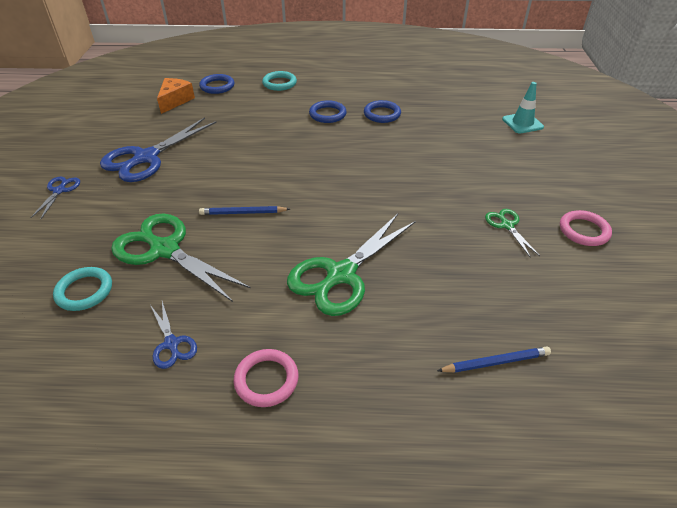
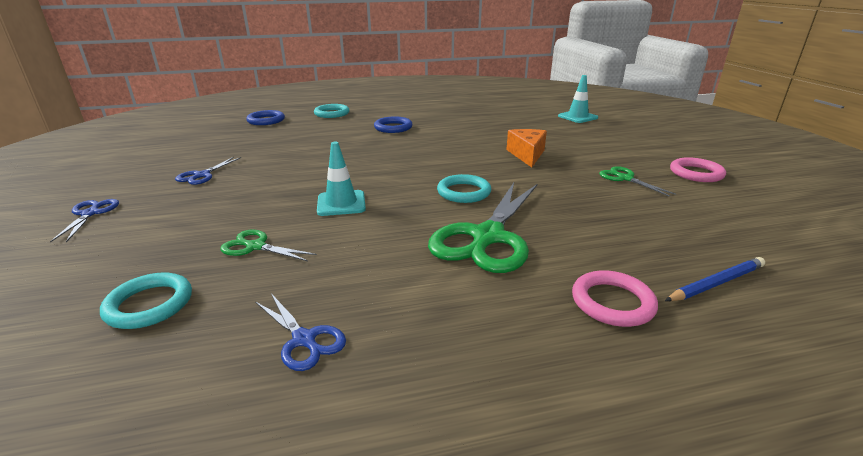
camera: 15 degrees left, 15 degrees down
(146, 158) = (202, 175): blue scissors -> blue scissors, size x0.48
(165, 250) = (256, 246): green scissors -> green scissors, size x0.48
(175, 101) = (222, 133): orange cheese -> orange cheese (527, 155)
(243, 213) = (341, 203): blue pencil -> turquoise traffic cone
(266, 380) = (461, 354): pink ring -> pink ring (612, 302)
(348, 217) = (464, 192): none -> turquoise ring
(382, 114) = (446, 123): blue ring -> none

